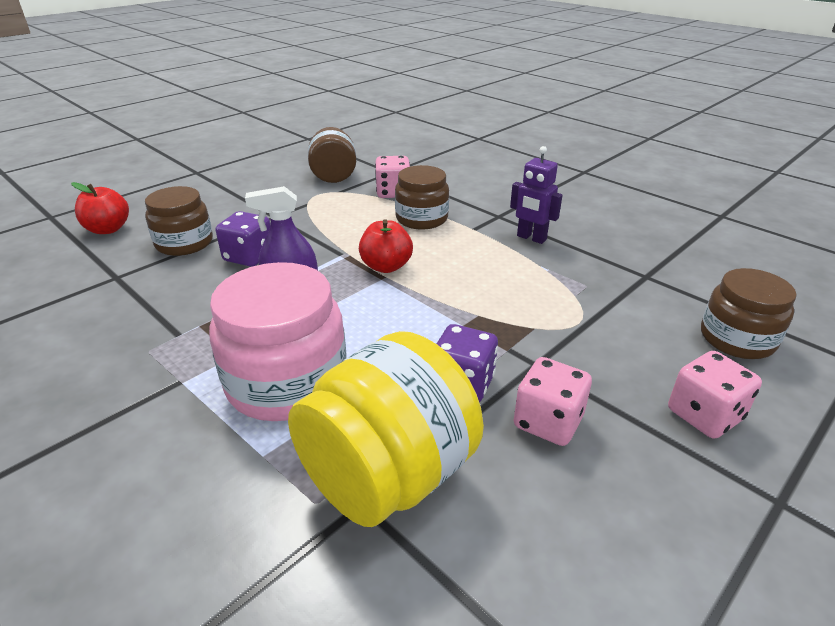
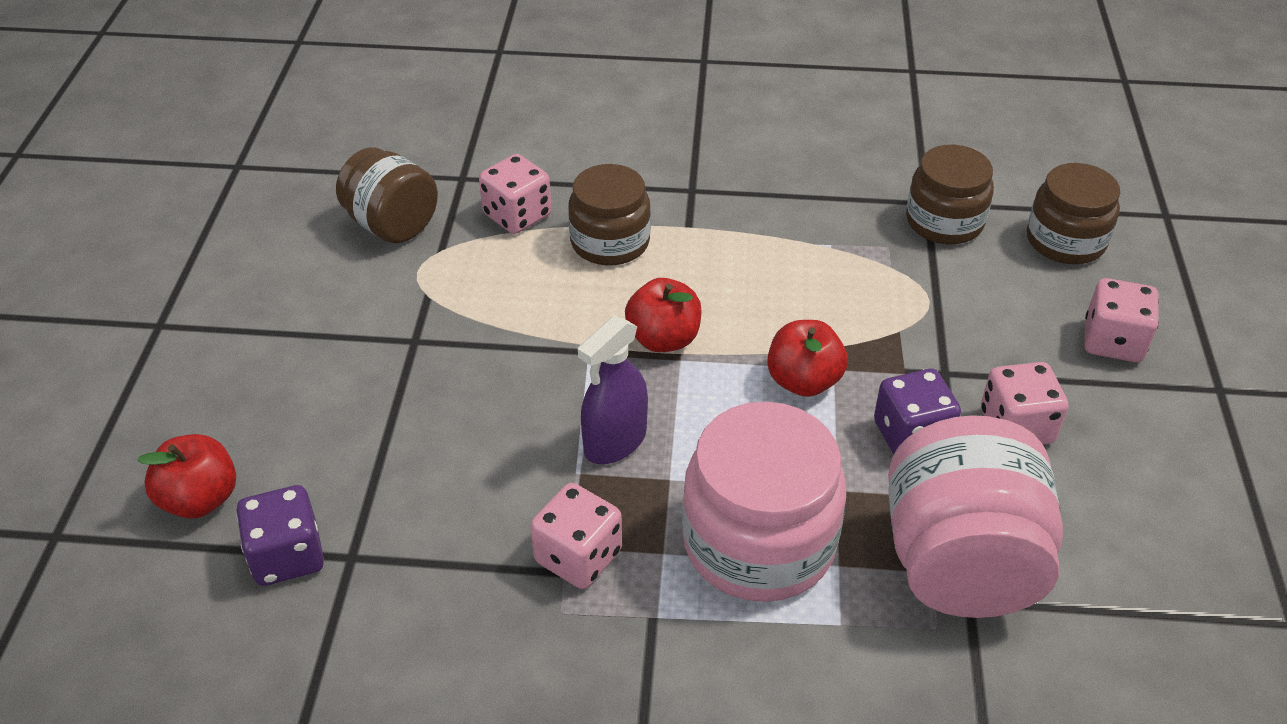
camera: 40 degrees left, 10 degrees up
(184, 243) = (359, 453): brown jar -> brown jar (944, 222)
(195, 332) = (578, 556): none -> pink dice
(249, 256) = (480, 422): purple dice -> purple dice (287, 556)
(388, 475) = (959, 563): yellow jar -> pink jar
(434, 321) = (803, 381): none -> red apple
(531, 238) = (765, 207): purple robot -> none

